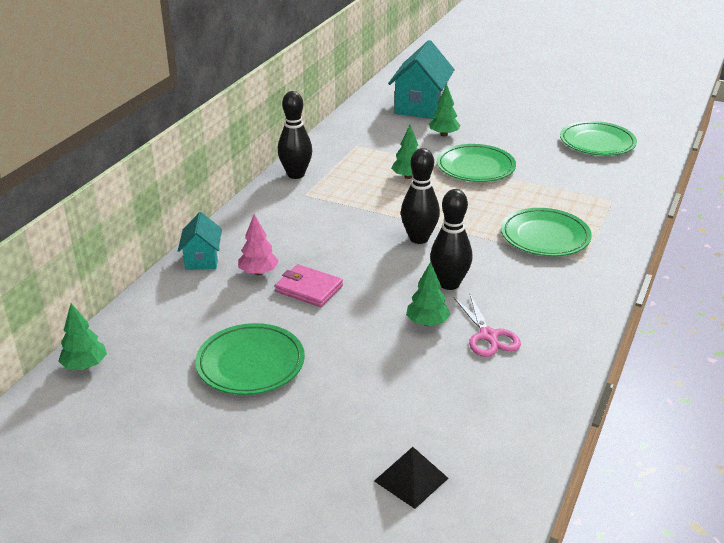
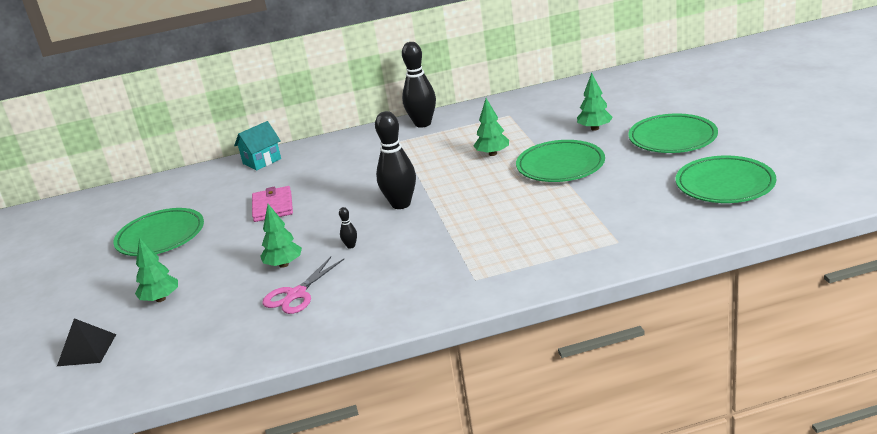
camera: 55 degrees right, 5 degrees down
(85, 365) = (106, 197): green tree -> green tree (160, 299)
(258, 272) = (270, 183): pink tree -> none
(420, 107) = (626, 98): turquoise house -> none
(449, 284) = (351, 246): black bowling pin -> black bowling pin, size x0.41
(545, 236) = (490, 245): green plate -> green plate (672, 138)

